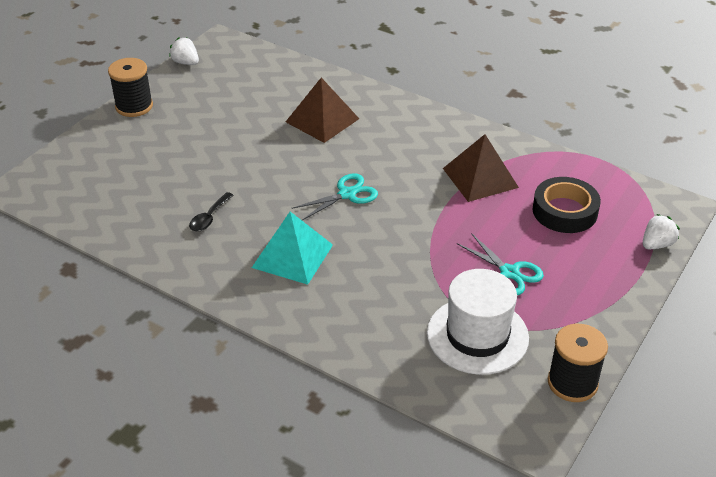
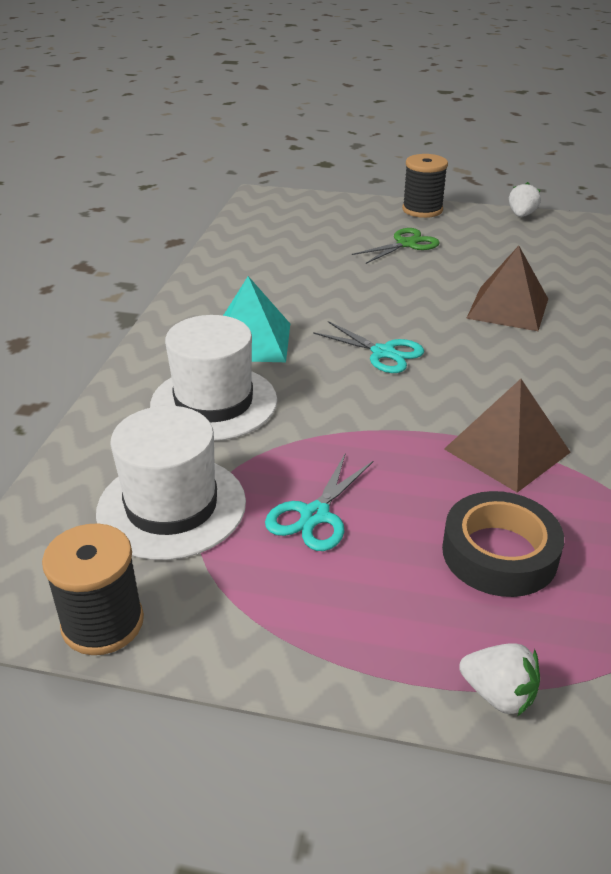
camera: 70 degrees right, 5 degrees down
(190, 134) = (406, 244): none -> green scissors
(209, 217) = (282, 283): black spoon -> none
(367, 293) = (214, 403): none -> white hat

